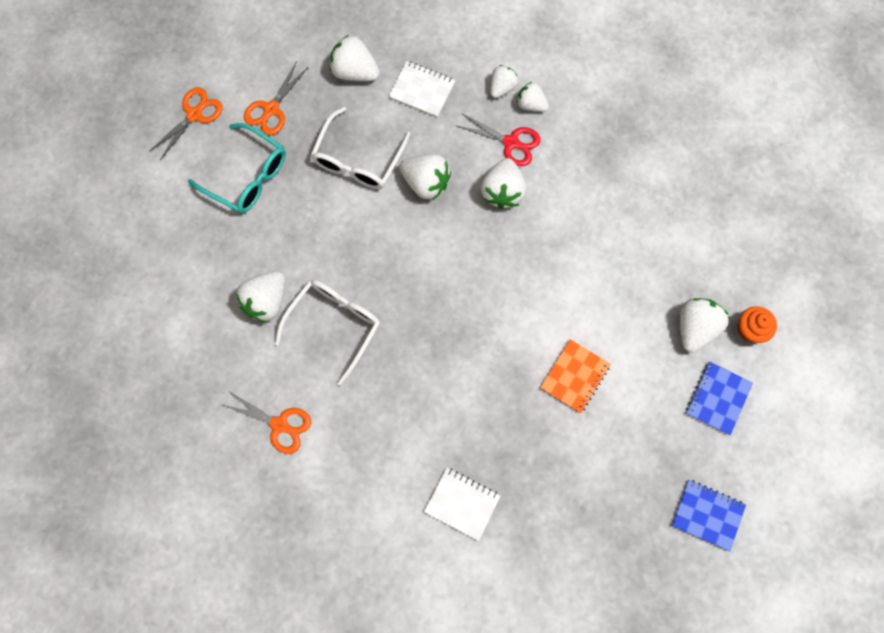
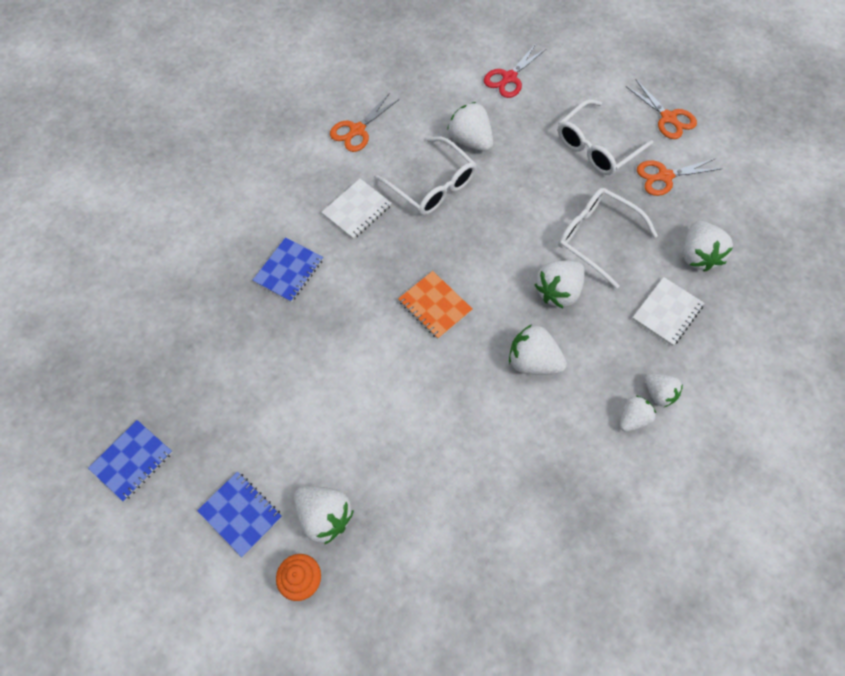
camera: 105 degrees right, 10 degrees down
(247, 176) = (596, 147): turquoise glasses -> white glasses
(271, 110) = (664, 176): orange scissors -> orange scissors turned 60 degrees counterclockwise
(355, 71) = (698, 255): white strawberry -> white strawberry turned 135 degrees clockwise
(462, 503) = (236, 248): white notebook -> white notebook (357, 210)
(473, 439) = (289, 271): none -> blue notebook
(511, 143) = (588, 385): red scissors -> red scissors (509, 78)
(575, 376) = (315, 375): orange notebook -> orange notebook (435, 306)

